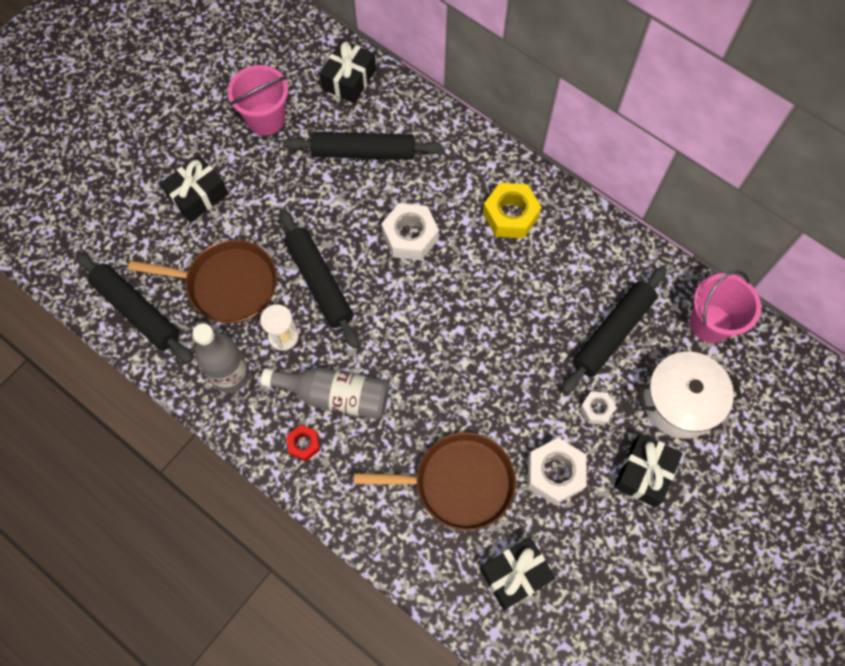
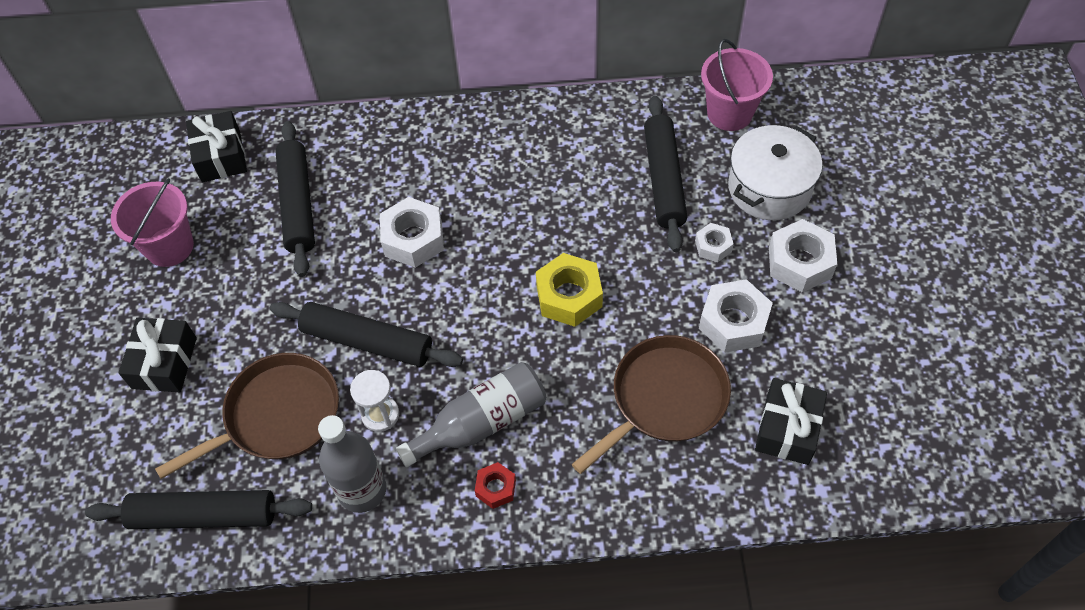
camera: 40 degrees left, 10 degrees down
(364, 152) = (298, 204): black rolling pin -> black rolling pin turned 60 degrees counterclockwise
(510, 215) = (485, 156): yellow nut -> yellow nut (569, 296)
(644, 473) = (800, 262): black gift -> white nut

